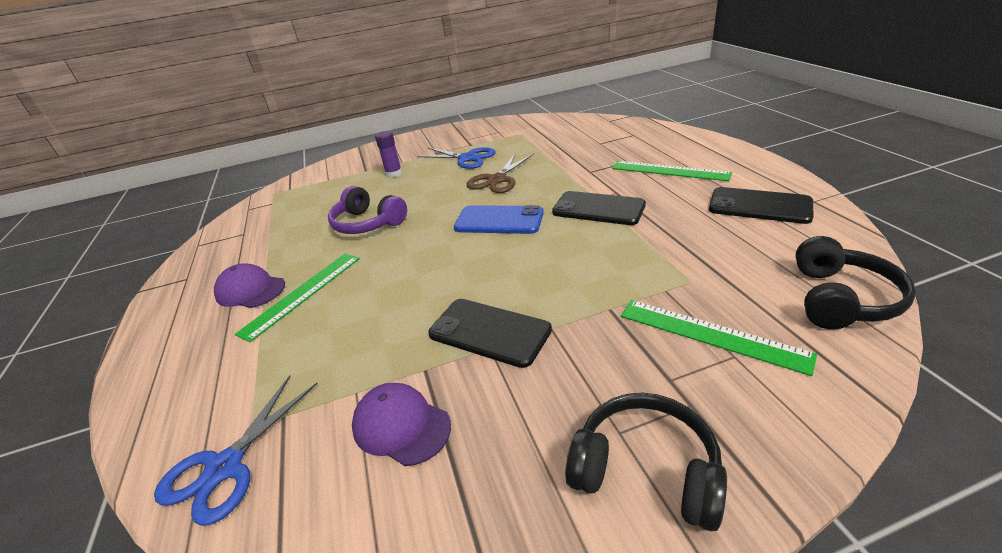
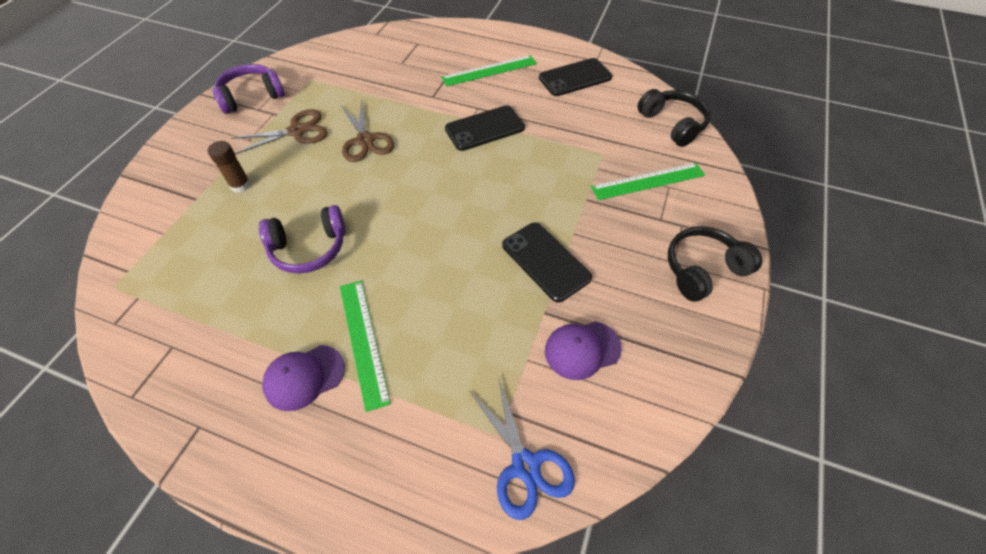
camera: 55 degrees left, 20 degrees up
(394, 173) = (240, 185): purple glue stick -> brown glue stick
(467, 158) = (297, 131): blue scissors -> brown scissors
(473, 132) = (251, 96): none -> purple headphones
(489, 332) = (545, 261): black phone -> black phone turned 75 degrees clockwise
(499, 220) = (426, 178): blue phone -> none

